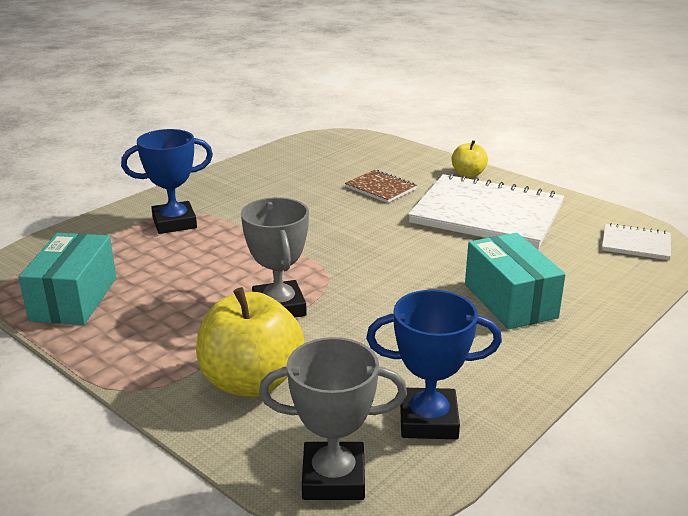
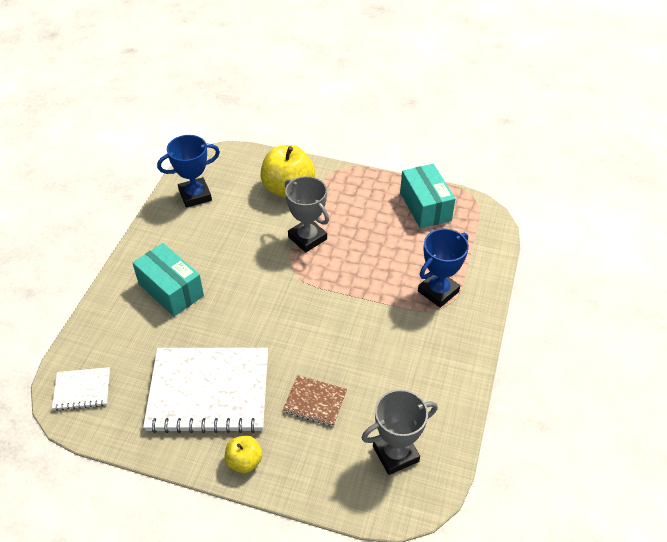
camera: 155 degrees right, 20 degrees up
(333, 478) = (225, 159): grey trophy -> grey trophy (395, 454)

